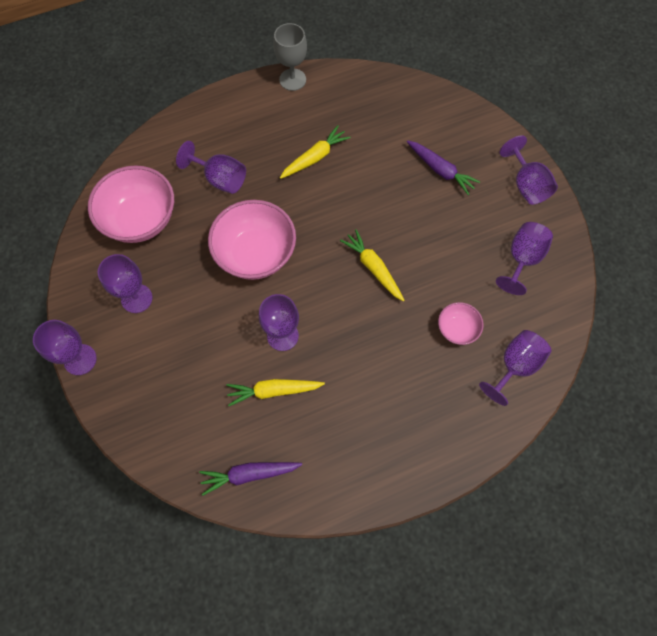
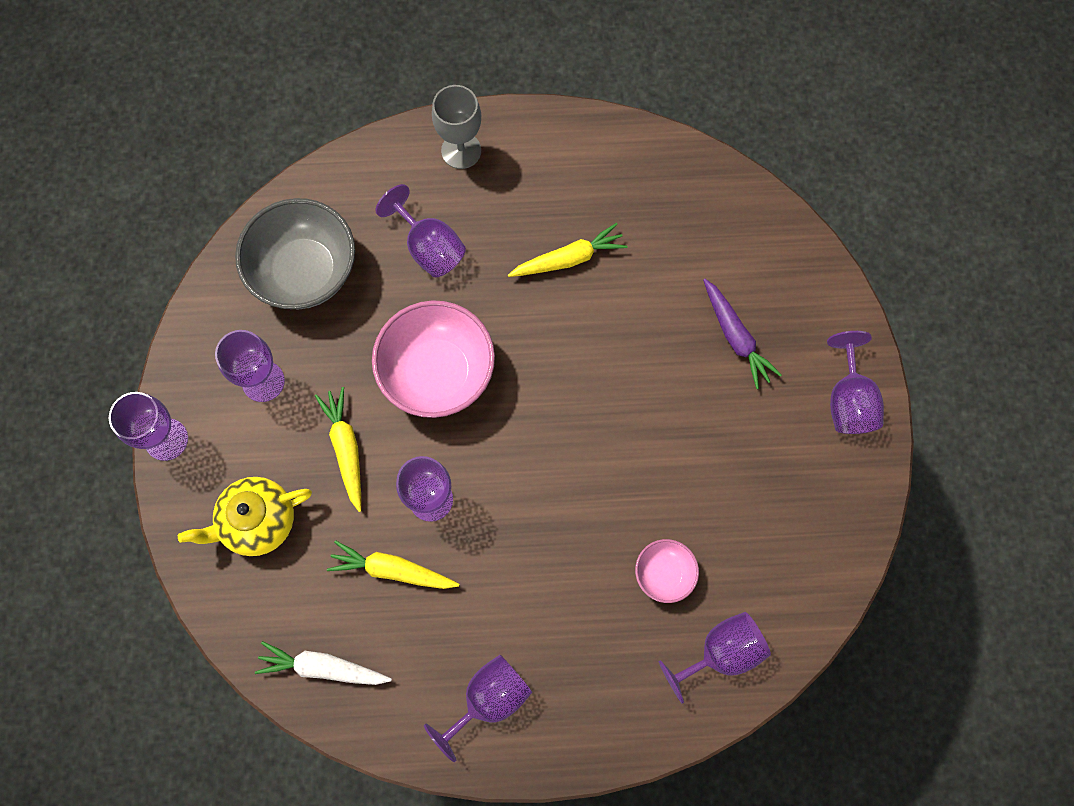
camera: 20 degrees right, 5 degrees up
(141, 220) = (305, 271): pink bowl -> grey bowl
(166, 392) = (257, 521): none -> yellow teapot
(249, 474) = (323, 667): purple carrot -> white carrot
(292, 79) = (582, 129): grey goblet -> grey goblet (461, 150)
(373, 268) = (586, 448): yellow carrot -> yellow carrot (346, 449)
(522, 259) = (795, 507): purple goblet -> purple goblet (488, 699)

